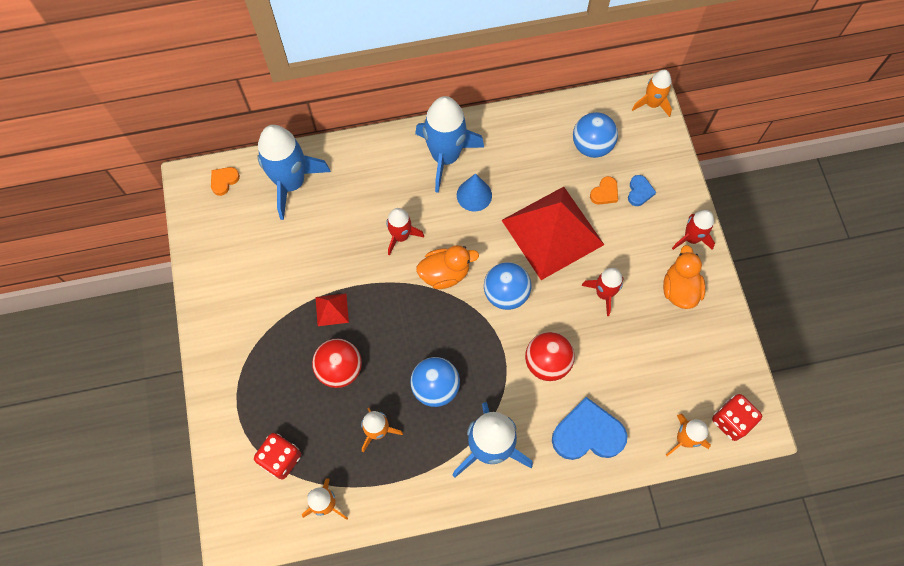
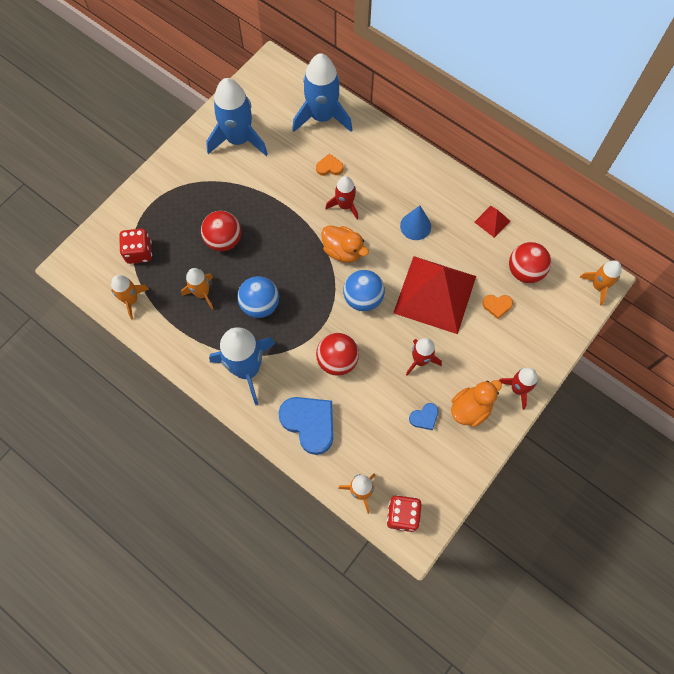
camera: 50 degrees right, 0 degrees up
(224, 181) = (288, 80): orange heart -> orange heart (329, 167)
(332, 309) = (259, 205): red pyramid -> red pyramid (492, 221)
(445, 157) = (426, 188): blue rocket -> blue rocket (238, 139)
(591, 146) = (525, 271): blue ball -> red ball
(639, 192) = (520, 328): blue heart -> blue heart (424, 417)

